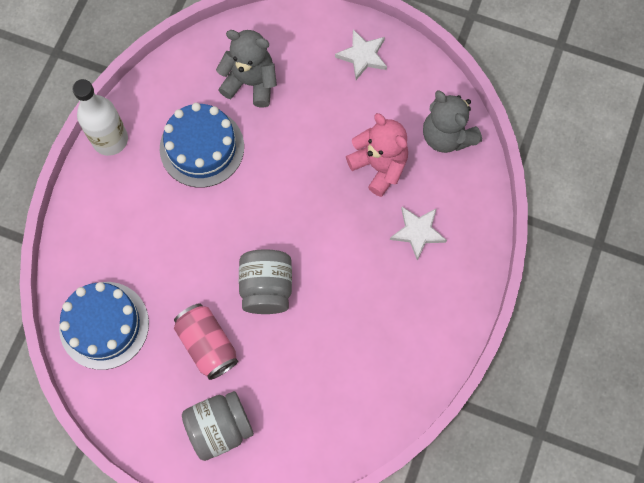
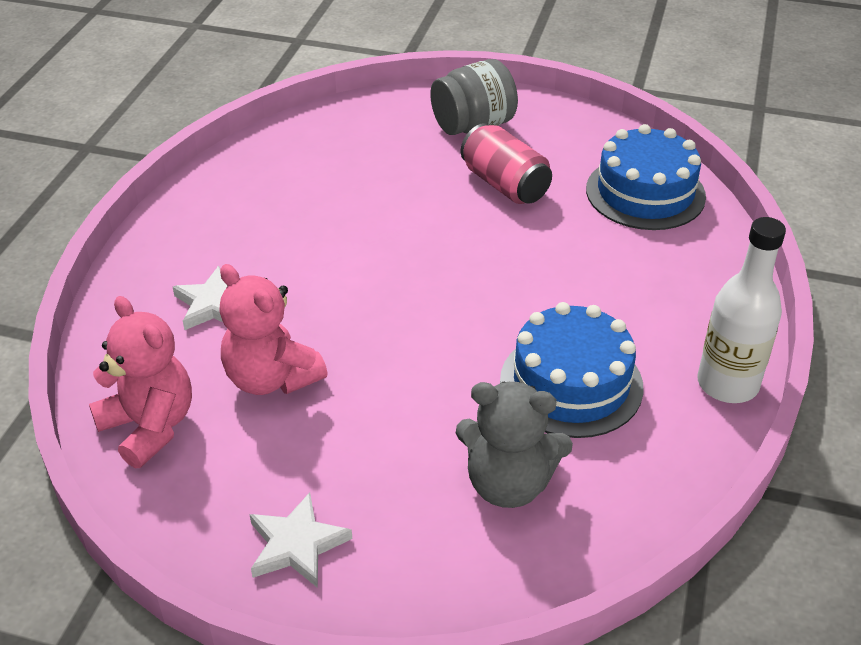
camera: 175 degrees right, 30 degrees down
(266, 287) = (436, 237): grey jar -> none
(447, 136) = (150, 426): grey teddy bear -> pink teddy bear

